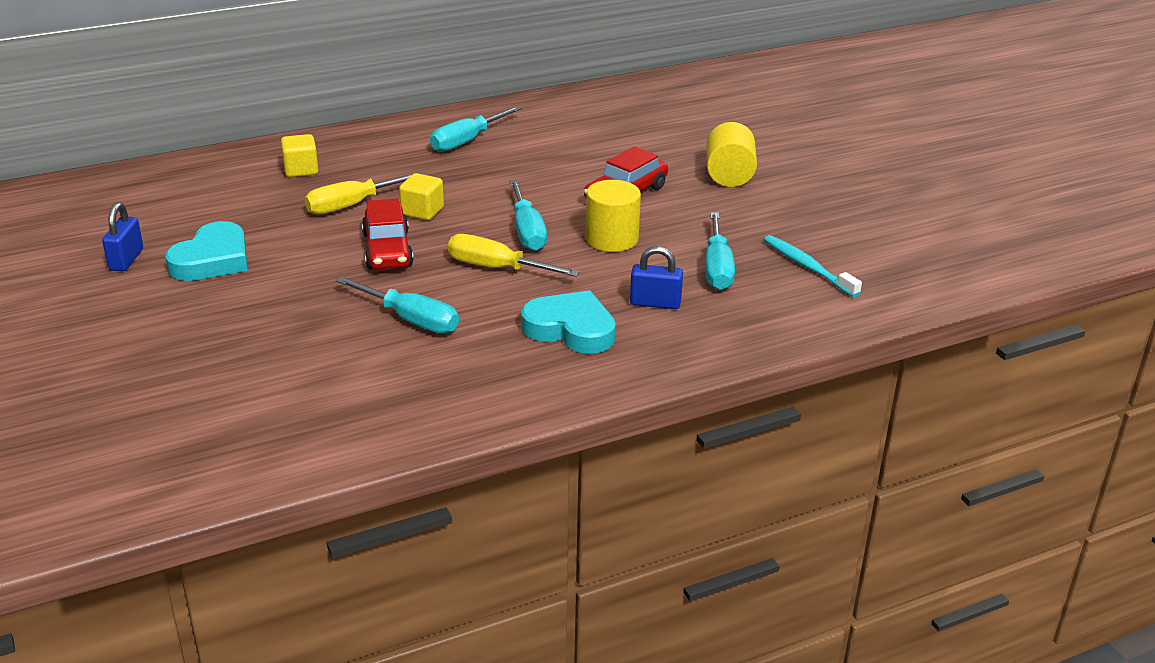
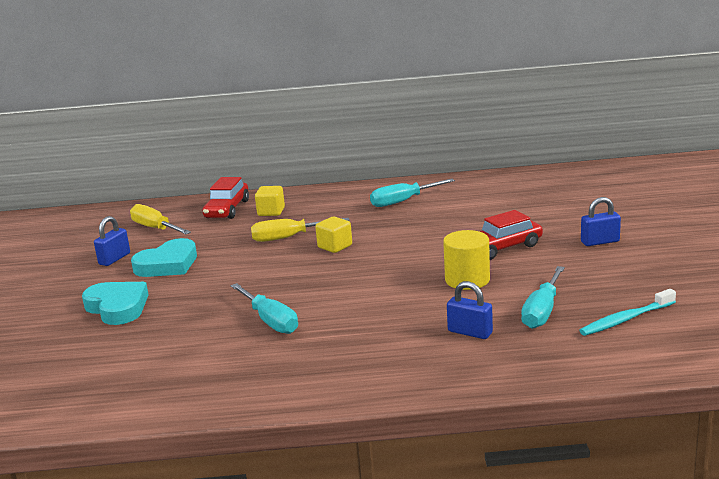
camera: 25 degrees right, 10 degrees down
(387, 250) = (290, 270): red car -> red car (227, 209)
(497, 268) = (361, 292): yellow screwdriver -> yellow screwdriver (155, 228)
(527, 231) = (403, 267): turquoise screwdriver -> none
(571, 329) = (386, 343): turquoise heart -> turquoise heart (117, 307)
(729, 176) = (600, 242): yellow cylinder -> blue padlock
(808, 267) = (626, 319): turquoise toothbrush -> turquoise toothbrush turned 105 degrees counterclockwise

